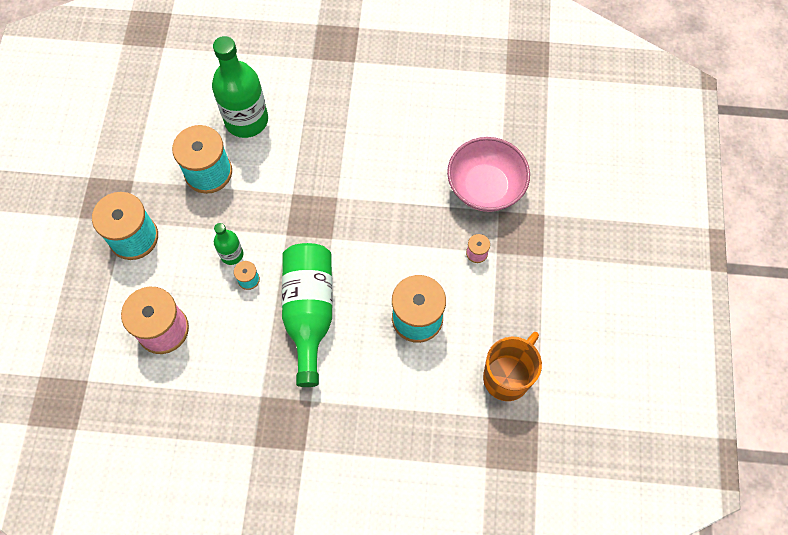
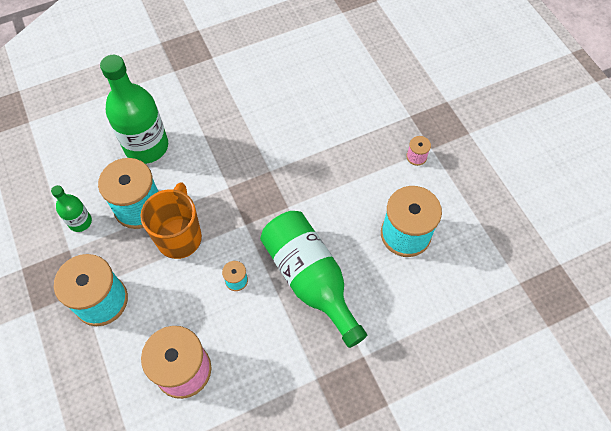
camera: 30 degrees left, 5 degrees down
(232, 254) = (206, 267): green bottle -> green bottle (80, 222)
(485, 187) = (387, 103): pink bowl -> none
(507, 377) = (511, 241): orange mug -> orange mug (180, 237)

